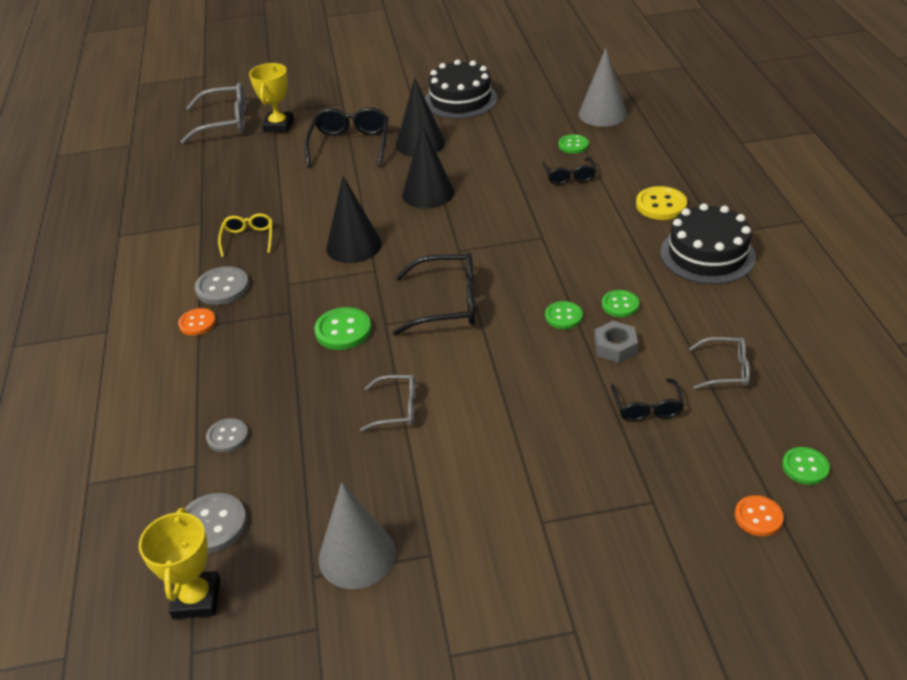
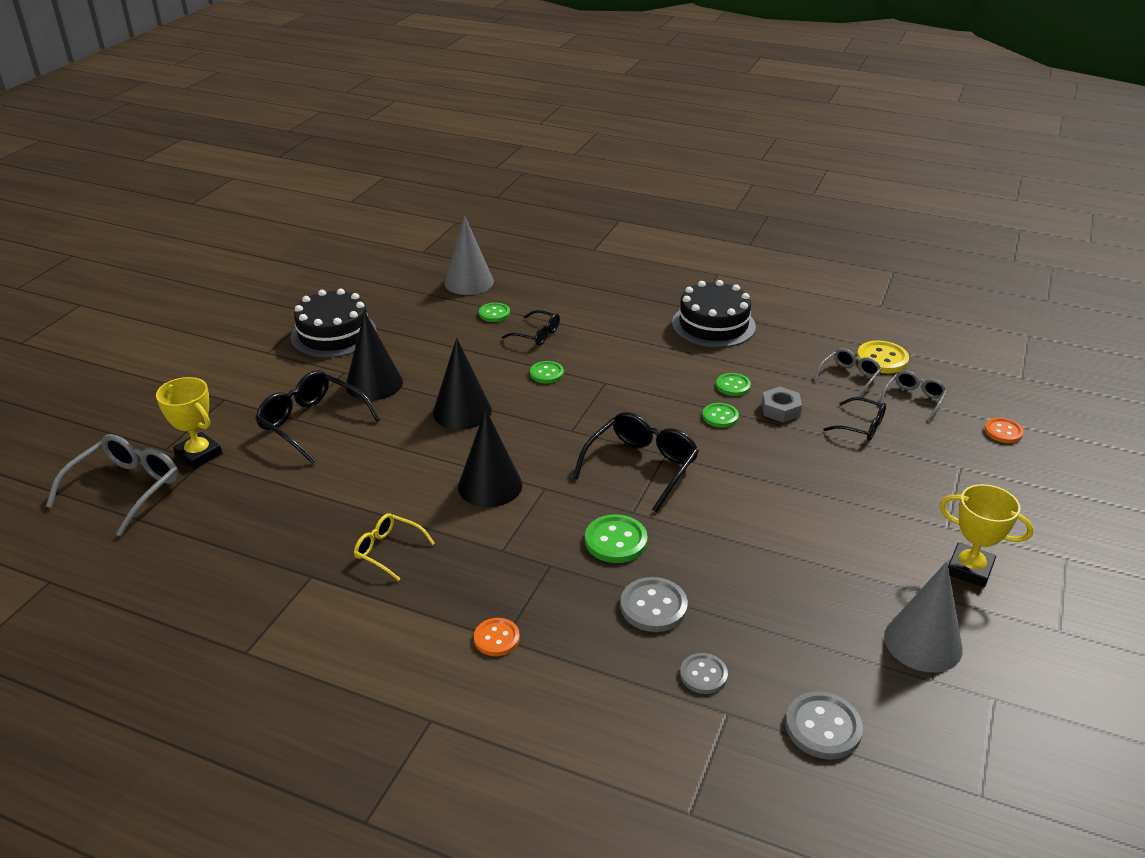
camera: 60 degrees left, 5 degrees down
(196, 599) = (915, 771): yellow trophy -> yellow trophy (969, 569)
(222, 287) = (454, 599): grey button -> grey button (653, 606)
(397, 408) = (756, 549): grey glasses -> grey glasses (914, 399)
(661, 205) = (629, 314): yellow button -> yellow button (882, 359)
(805, 467) = (969, 393): green button -> green button (546, 373)

